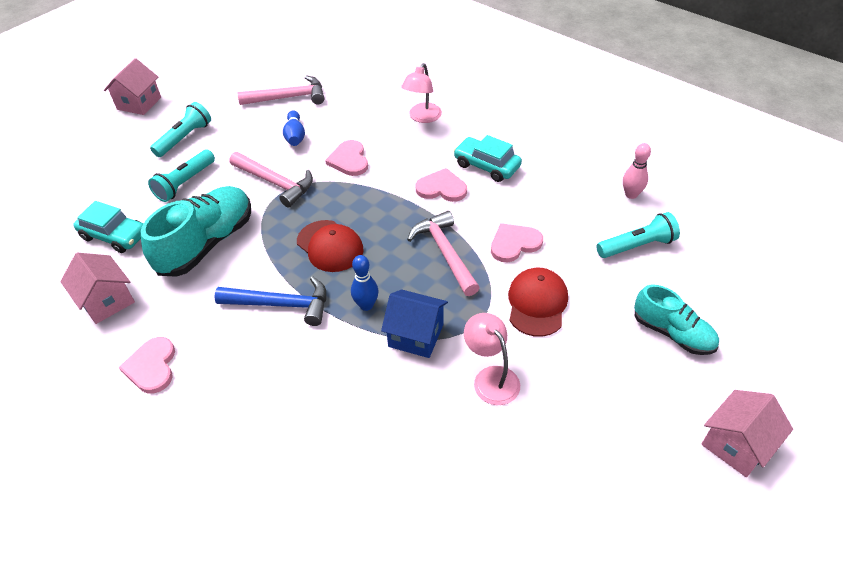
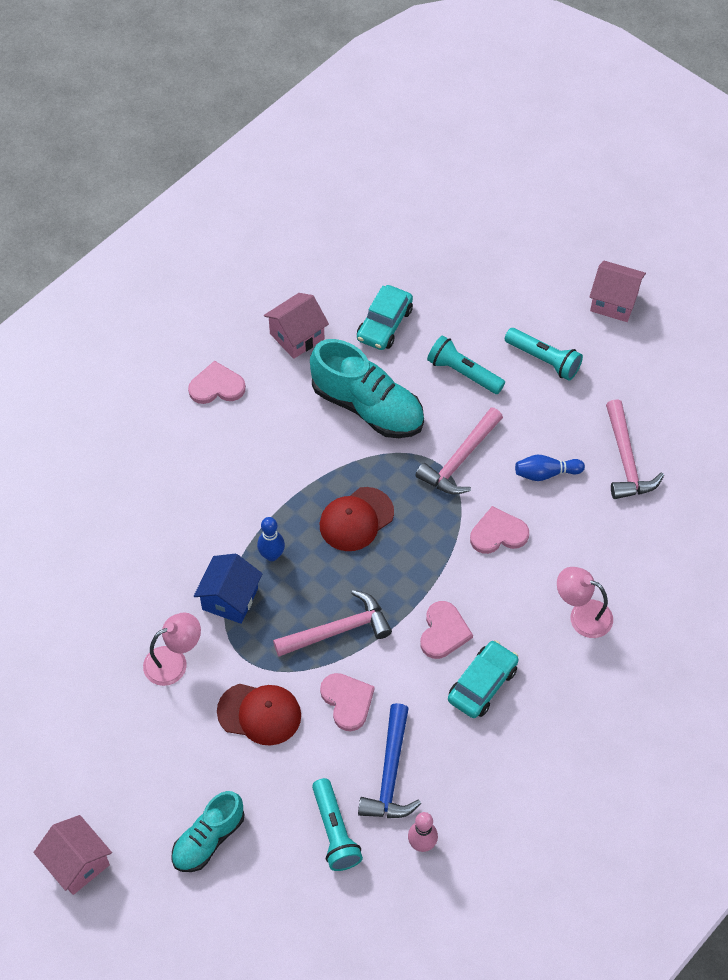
camera: 90 degrees right, 10 degrees up
(282, 304) = (279, 481): blue hammer -> blue hammer (390, 774)

